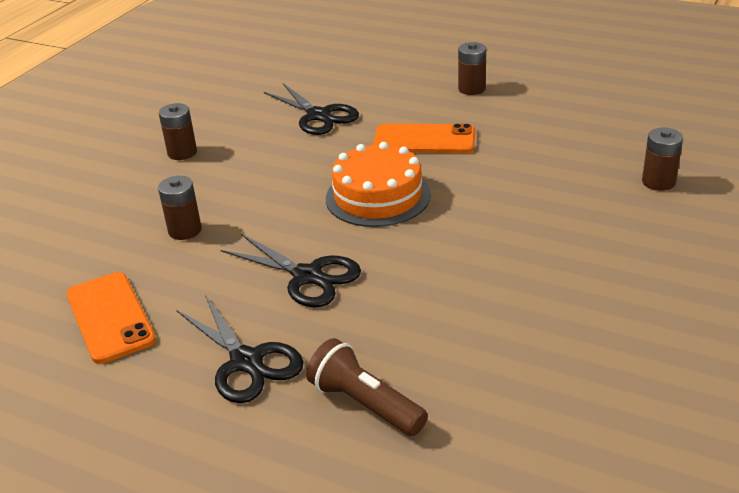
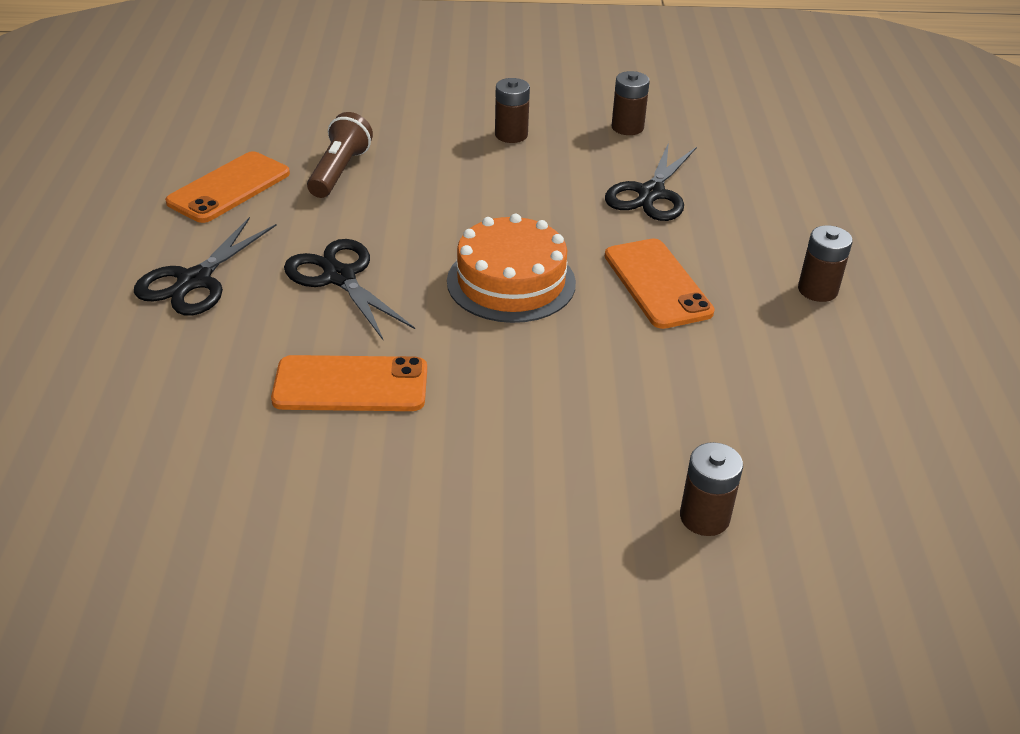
camera: 60 degrees right, 5 degrees up
(185, 230) = (377, 181): brown battery -> brown battery (627, 127)
(307, 276) = (339, 277): black scissors -> black scissors turned 135 degrees clockwise
(365, 404) = (157, 369): brown flashlight -> brown flashlight (339, 171)
(453, 296) = (351, 385): none -> orange phone

